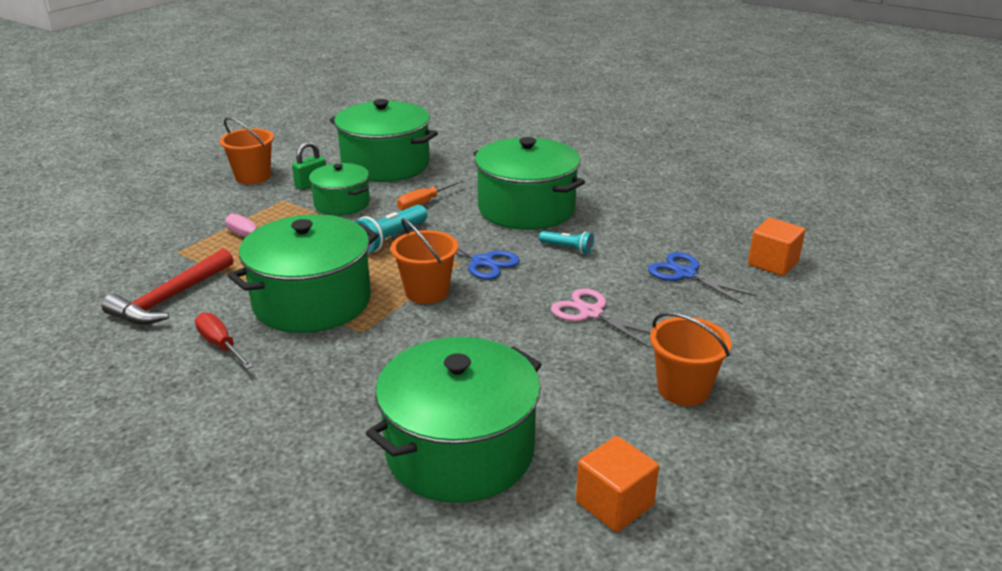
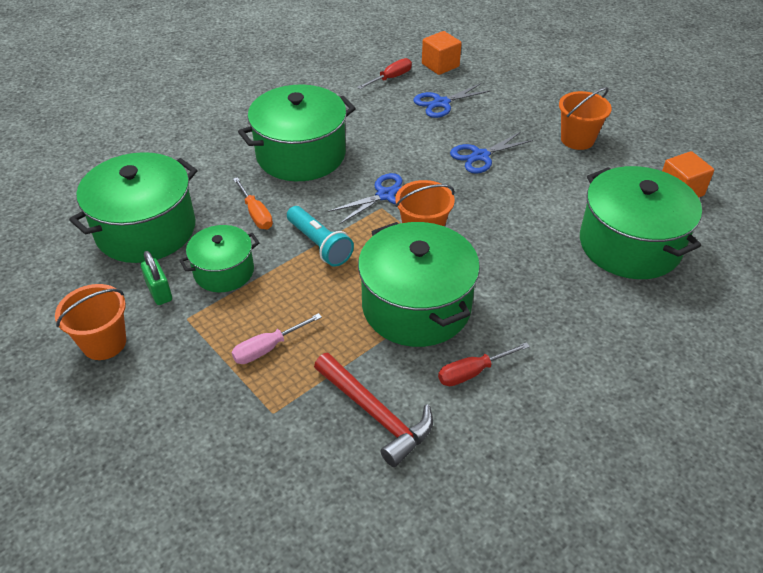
camera: 75 degrees left, 15 degrees up
(567, 248) = (382, 147): turquoise flashlight -> none
(591, 313) = (480, 156): pink scissors -> blue scissors
(711, 235) = (391, 78): none -> red screwdriver

